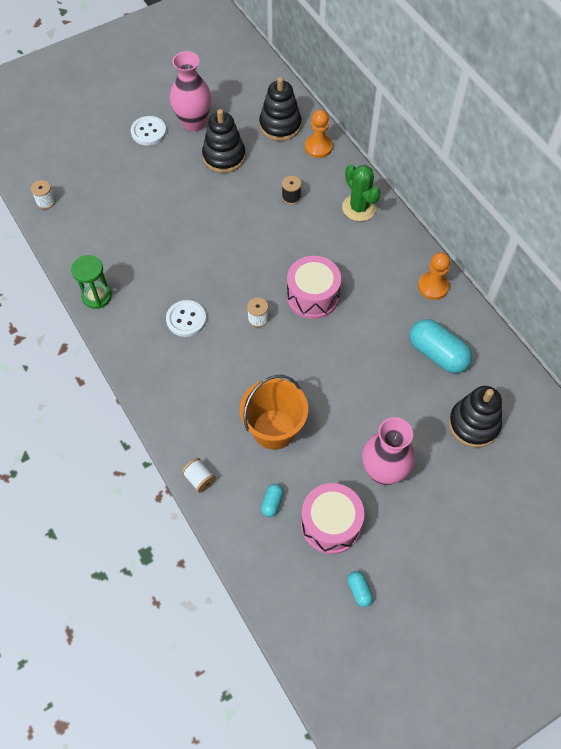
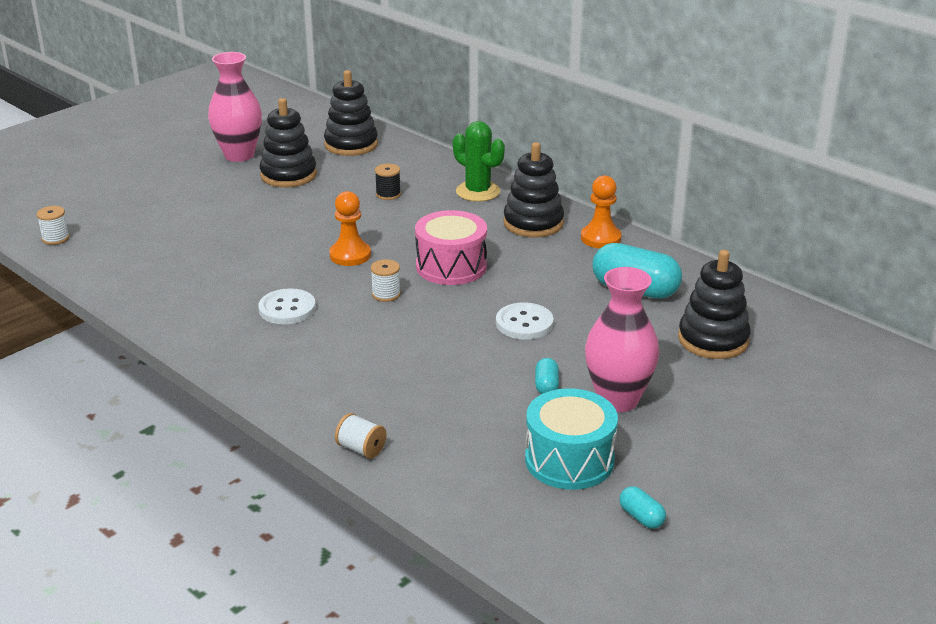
camera: 15 degrees left, 30 degrees down
(97, 296) = (152, 307): green hourglass -> none
(148, 132) = (182, 168): white button -> white button (524, 323)
(272, 503) = (476, 454): turquoise capsule -> turquoise capsule (546, 386)
(274, 429) = (449, 385): orange bucket -> none
(318, 147) = (406, 154): orange pawn -> orange pawn (350, 255)
(330, 524) = (569, 460): pink drum -> turquoise drum
(388, 257) = (533, 223): none -> black stacking toy

